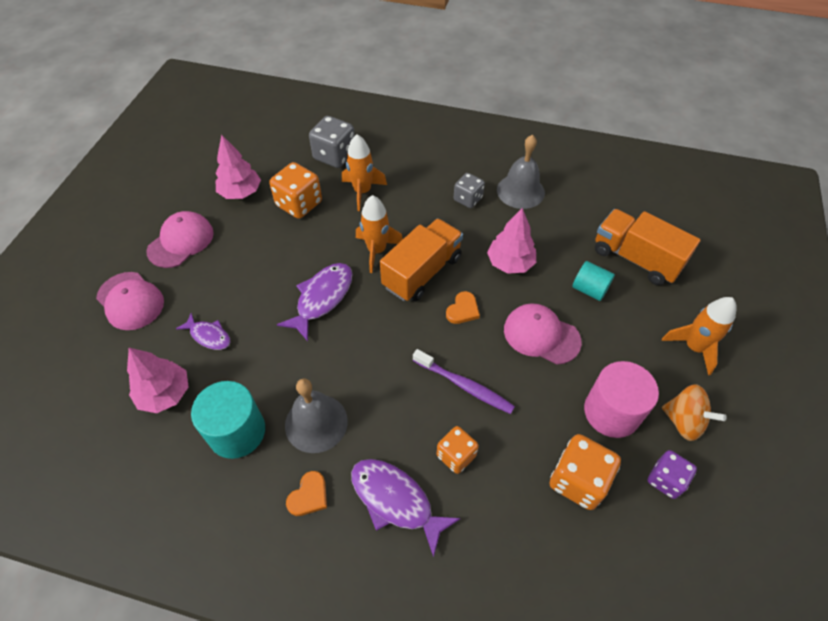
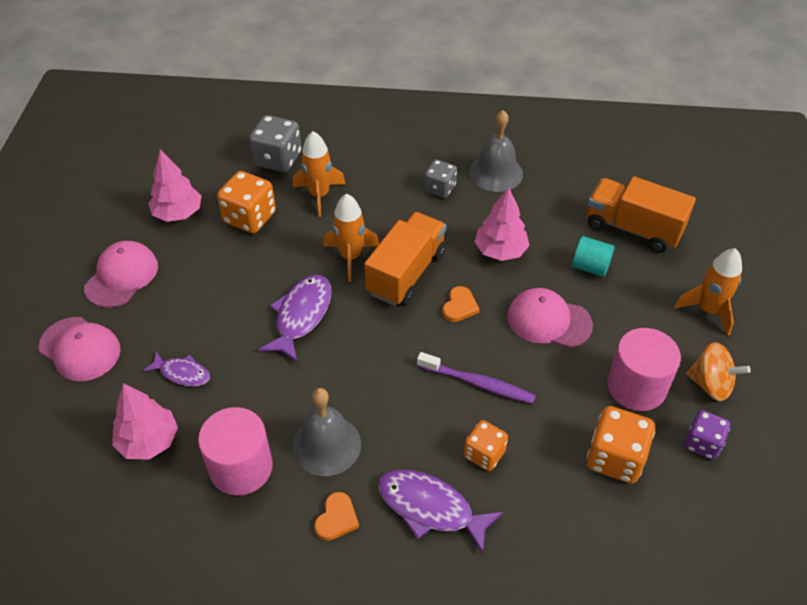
camera: 10 degrees left, 5 degrees down
(237, 432) = (241, 467): turquoise cylinder -> pink cylinder

